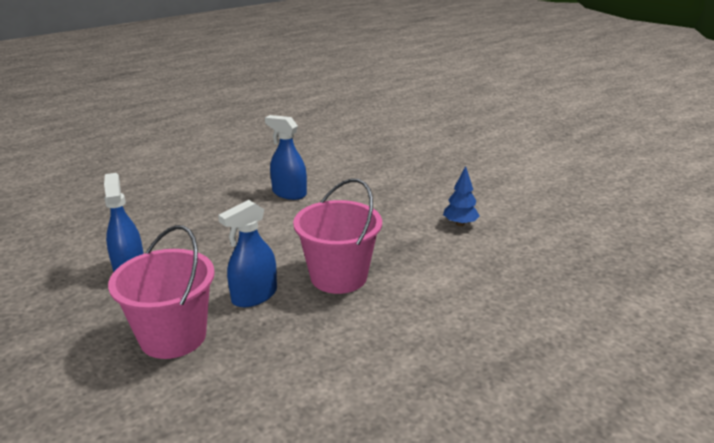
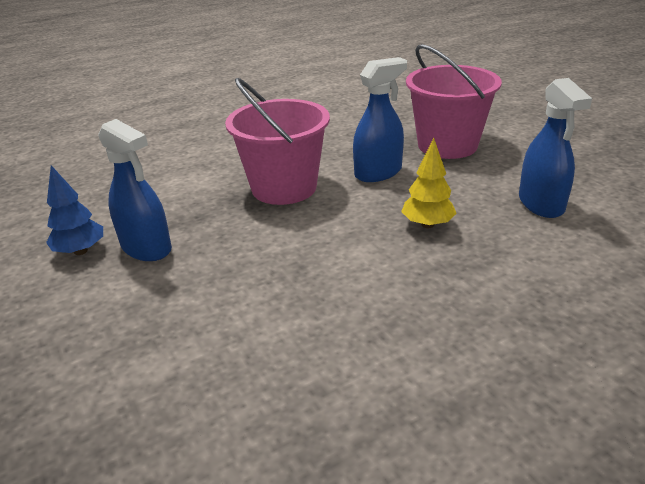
camera: 170 degrees left, 5 degrees up
(224, 250) = (427, 224): none -> yellow tree
(289, 193) = (333, 340): blue spray bottle -> blue spray bottle (146, 248)

